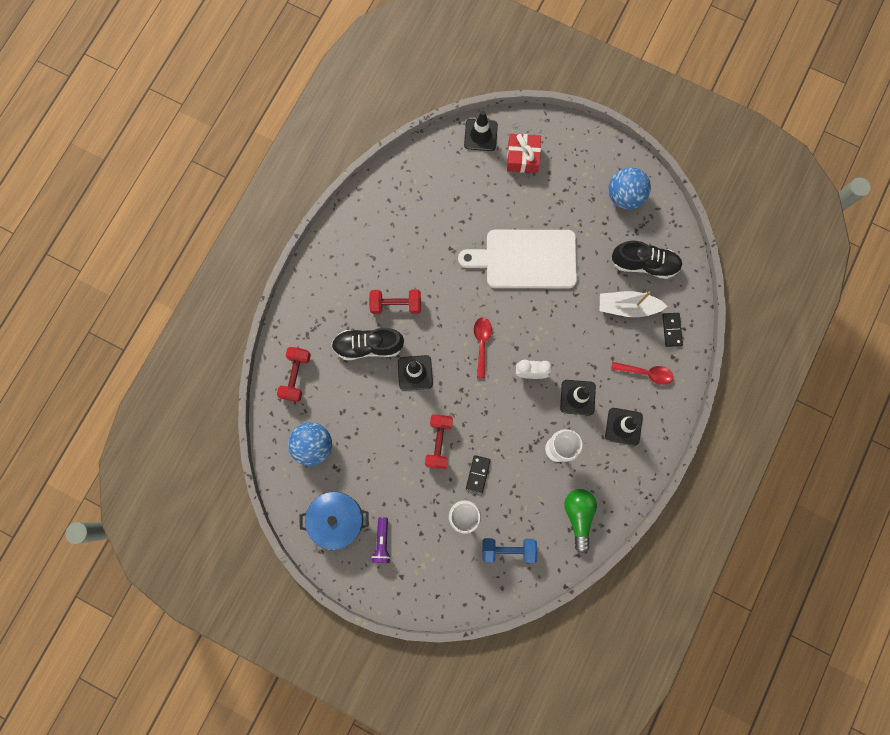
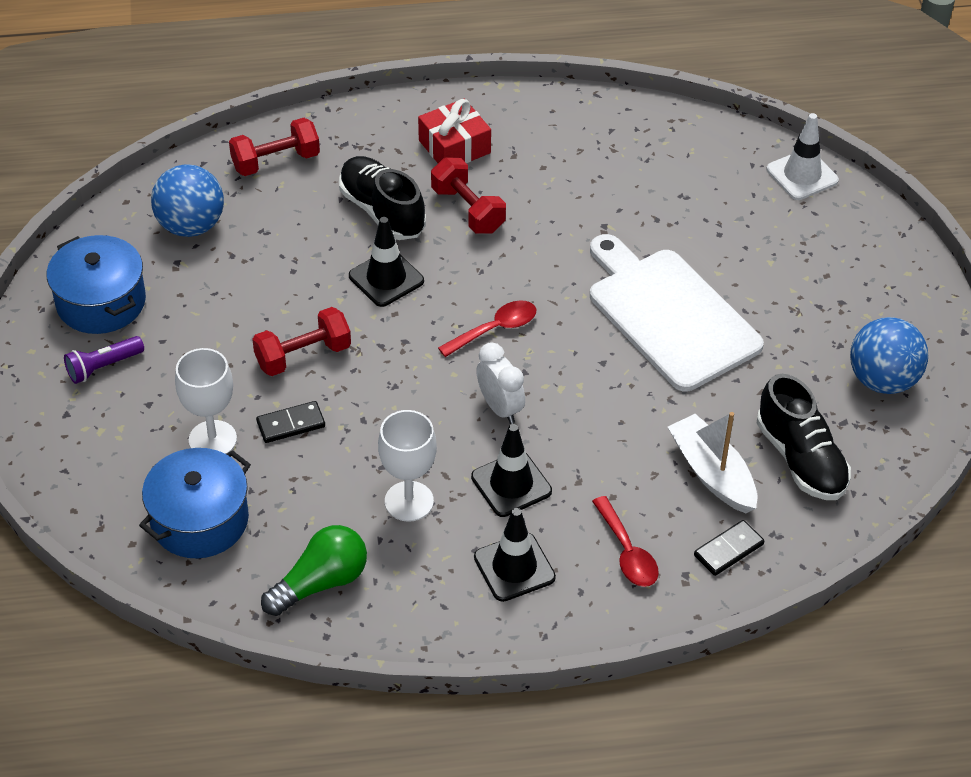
camera: 55 degrees right, 30 degrees down
(480, 135) = (802, 175): black traffic cone -> white traffic cone
(508, 549) = (199, 520): blue dumbbell -> blue pot
(522, 157) = (817, 235): red gift -> red gift (454, 146)

